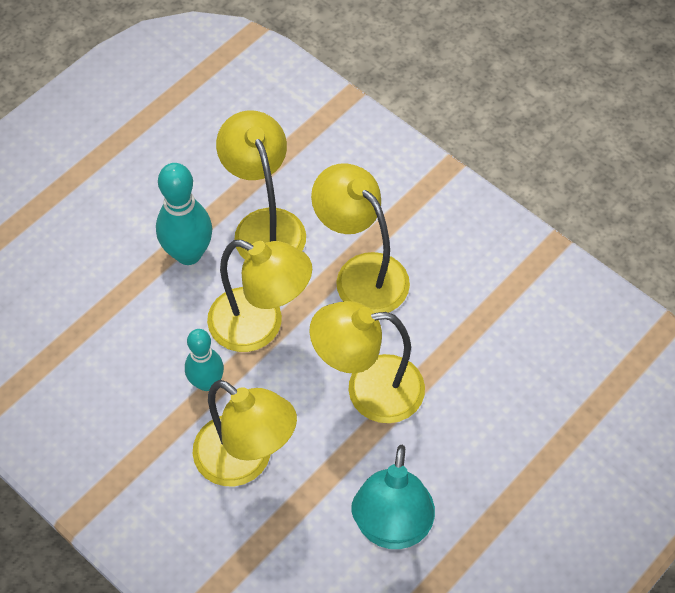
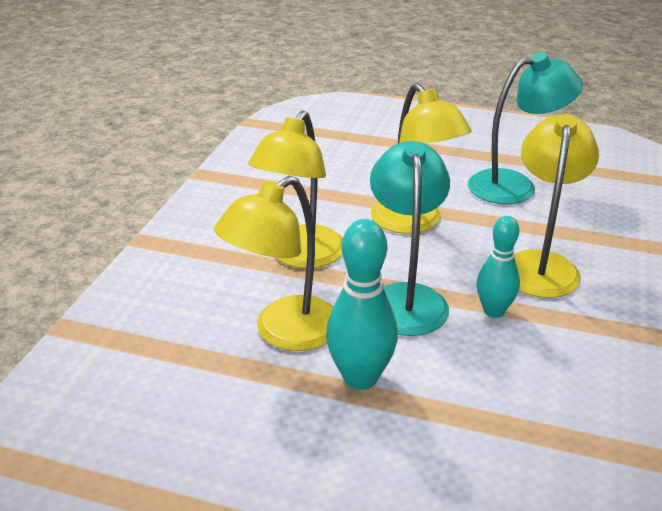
camera: 115 degrees left, 25 degrees down
(260, 326) = (405, 298): yellow lamp -> turquoise lamp

